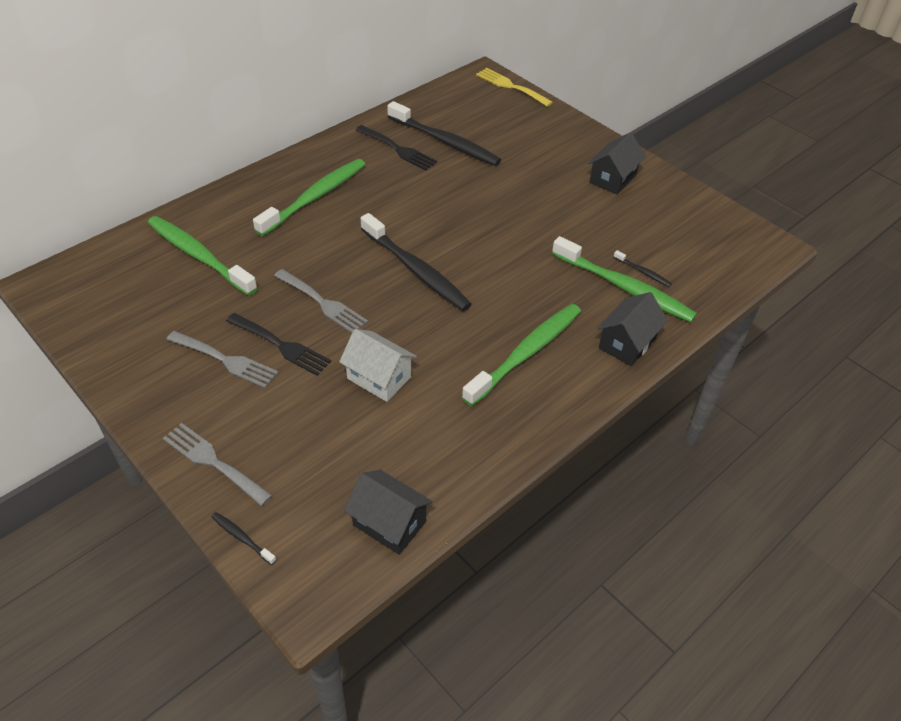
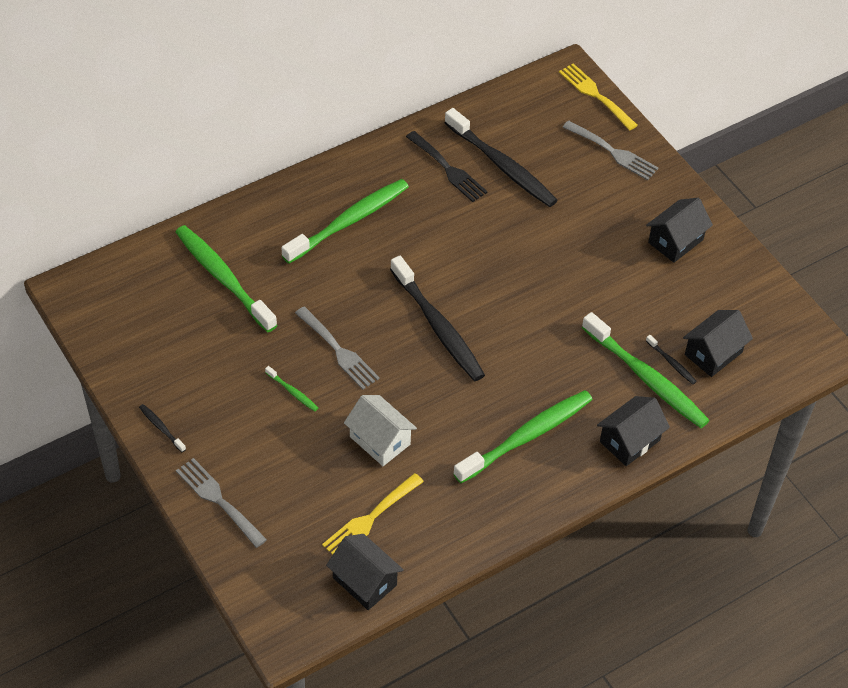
camera: 10 degrees right, 5 degrees up
(226, 360) = (239, 400): grey fork -> grey fork (613, 152)
(242, 538) = (236, 573): black toothbrush -> black toothbrush (161, 428)
(281, 345) = (292, 392): black fork -> green toothbrush
(383, 456) = (370, 519): none -> yellow fork
(677, 260) = (713, 353): none -> black house

